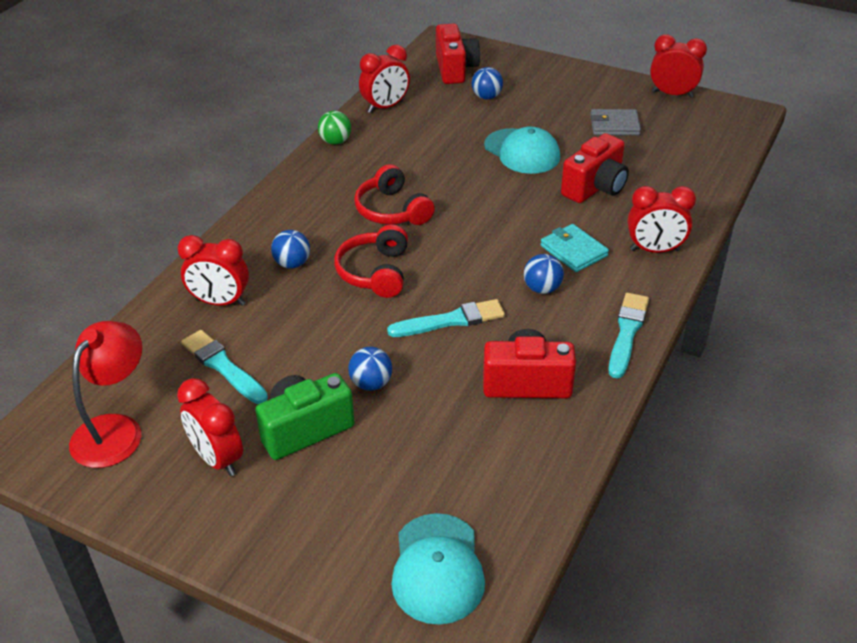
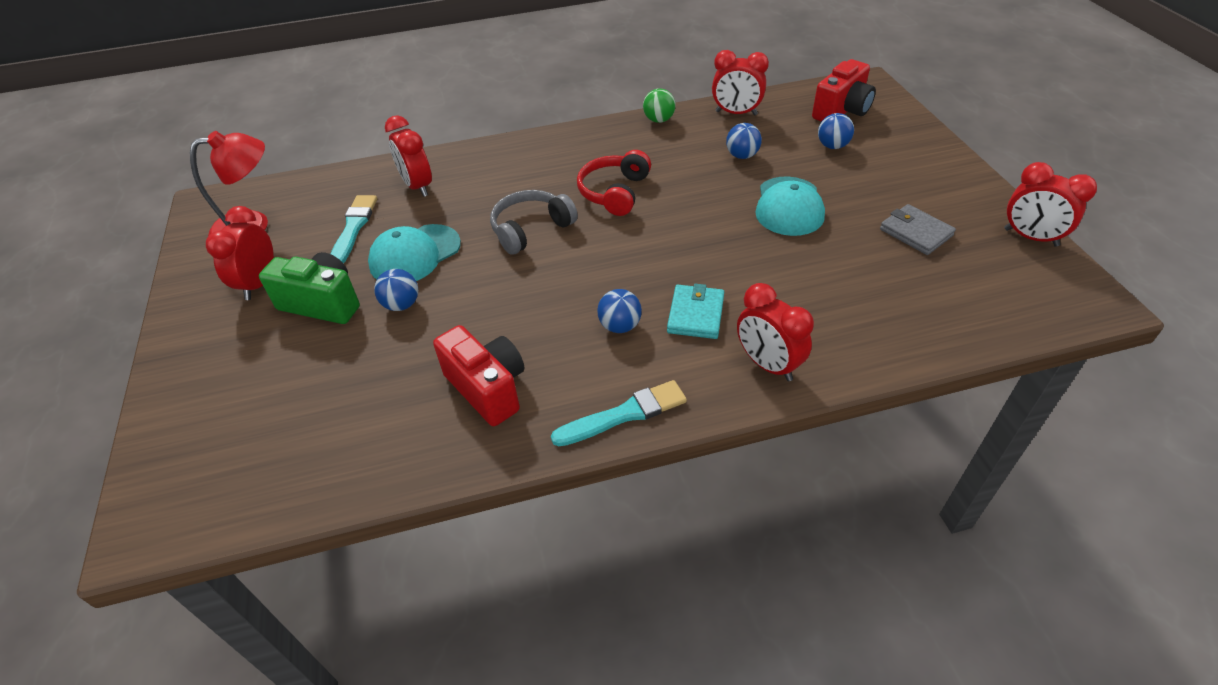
camera: 50 degrees right, 5 degrees up
(292, 264) = (494, 189): blue ball -> blue ball (742, 156)
(375, 272) = (531, 229): red headphones -> grey headphones
(437, 568) = (224, 465): turquoise cap -> turquoise cap (415, 254)
(451, 320) = (518, 300): turquoise brush -> none
(595, 187) = (804, 275): red camera -> none
(672, 94) = (1030, 237): red clock -> red clock turned 150 degrees clockwise

